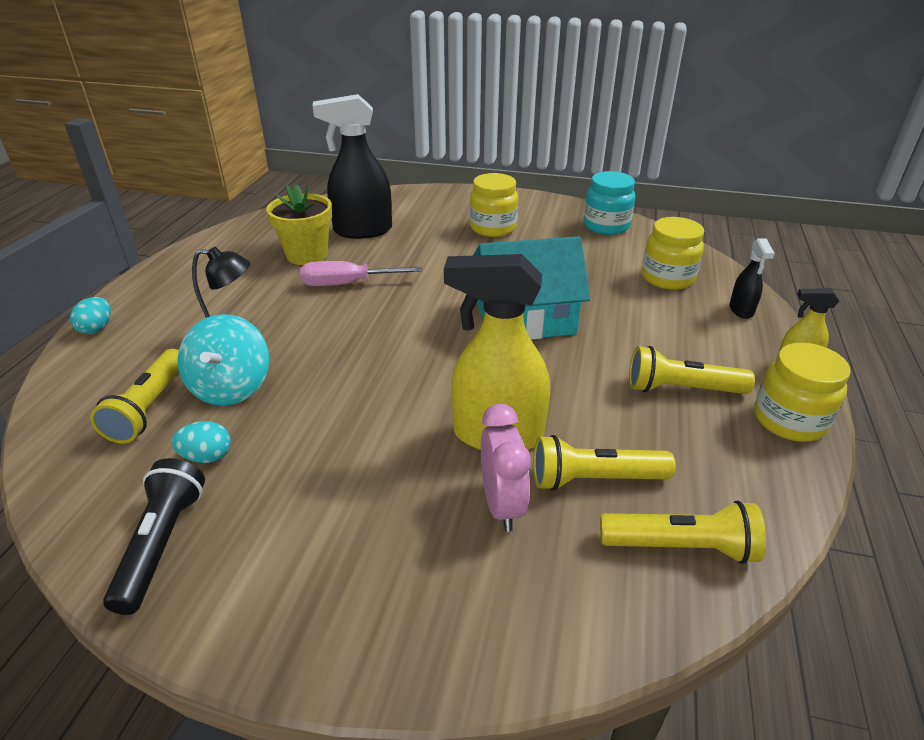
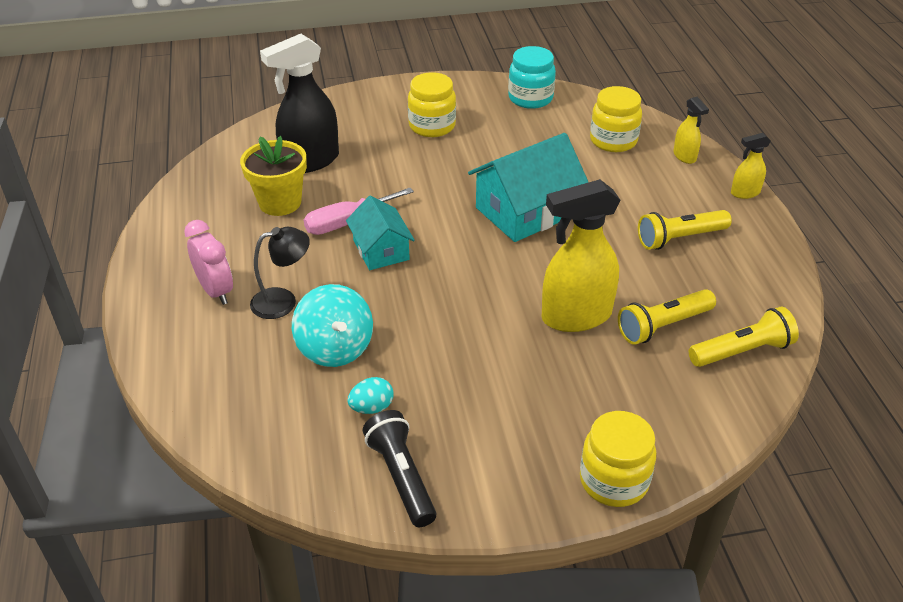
camera: 25 degrees left, 5 degrees up
(97, 328) = (149, 336): turquoise egg -> none
(149, 407) = (282, 387): yellow flashlight -> none
(355, 314) = (381, 250): none -> turquoise house
(502, 505) = (615, 365): pink clock -> pink clock (216, 291)
(741, 310) = (684, 156): black spray bottle -> yellow spray bottle
(789, 420) = (762, 240): yellow jar -> yellow jar (614, 481)

